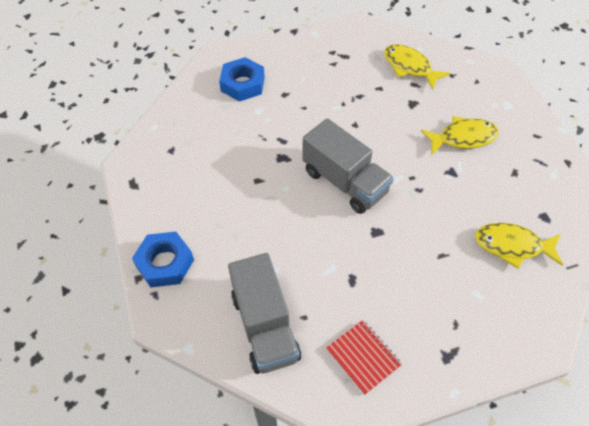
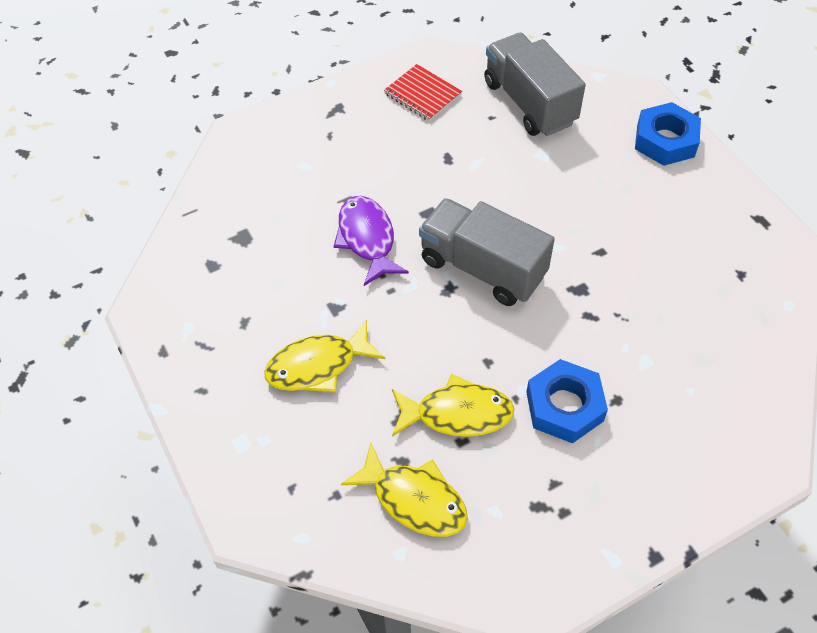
camera: 170 degrees right, 0 degrees up
(242, 84) = (694, 407): blue nut -> blue nut (564, 406)
(426, 217) = (367, 239): none -> purple fish
(512, 246) = (259, 222): yellow fish -> yellow fish (457, 414)

